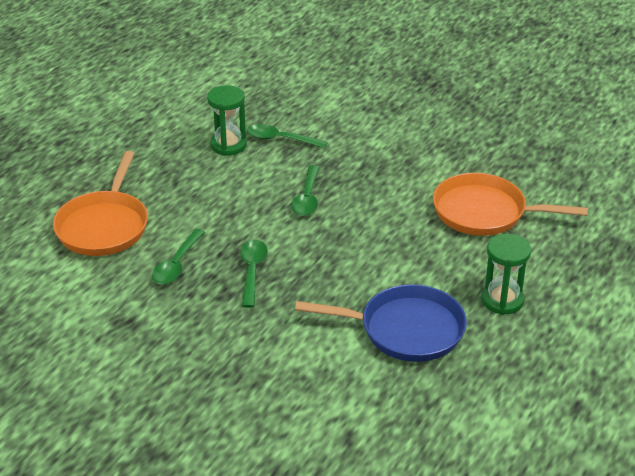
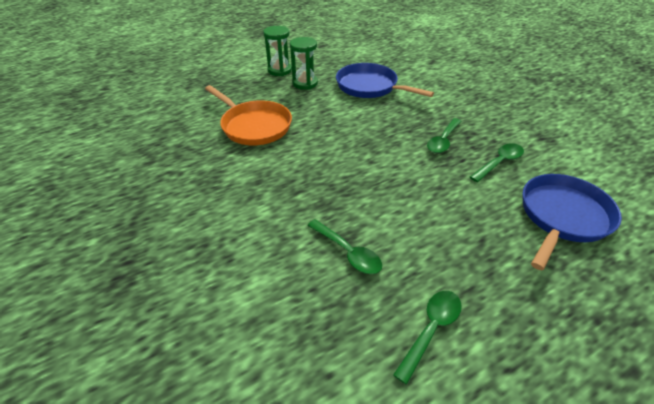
camera: 150 degrees left, 5 degrees up
(104, 226) = (562, 217): orange pan -> blue pan
(228, 145) = (407, 267): green hourglass -> green hourglass (279, 70)
(307, 198) = (367, 179): green spoon -> green spoon (431, 330)

